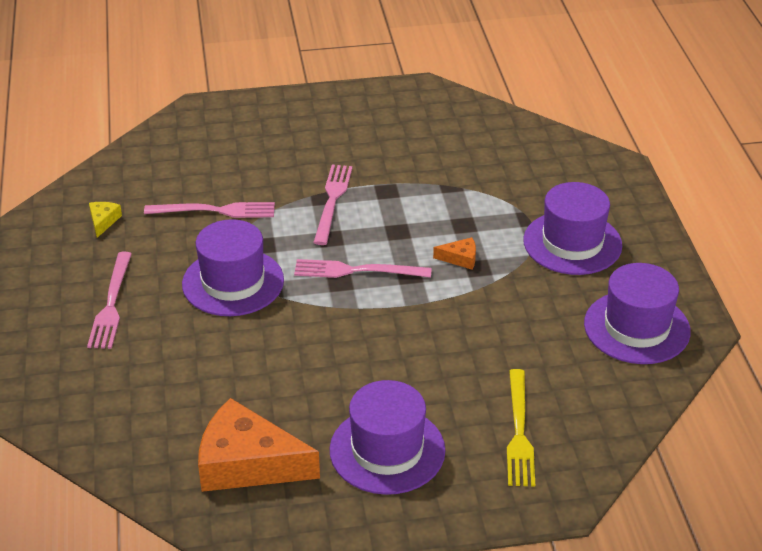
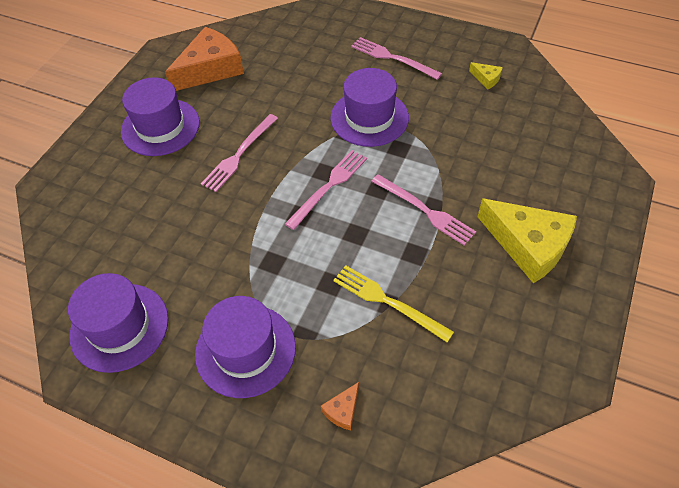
camera: 125 degrees right, 15 degrees up
(215, 211) = (459, 138): pink fork -> pink fork (239, 154)
(320, 136) = (528, 245): none -> yellow cheese
(460, 258) = (292, 257): orange cheese -> orange cheese (343, 410)
(519, 432) = (109, 194): yellow fork -> yellow fork (388, 301)

